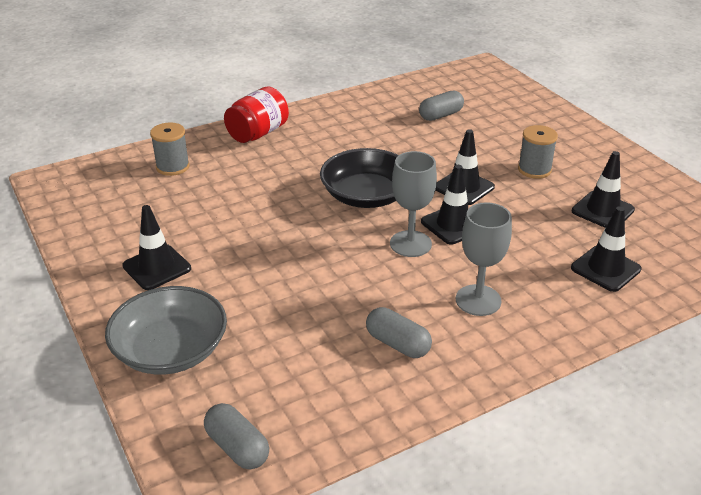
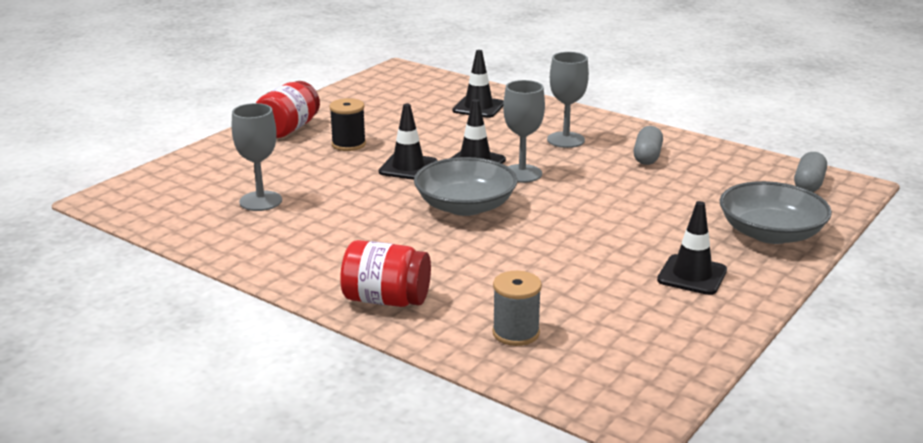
camera: 115 degrees left, 10 degrees down
(366, 196) = (465, 206): black bowl -> grey bowl
(440, 115) = (260, 201): grey capsule -> grey goblet
(534, 170) = (348, 144): grey spool -> black spool
(586, 148) = (289, 129): none -> red jar
(602, 210) = (396, 114): black traffic cone -> none

